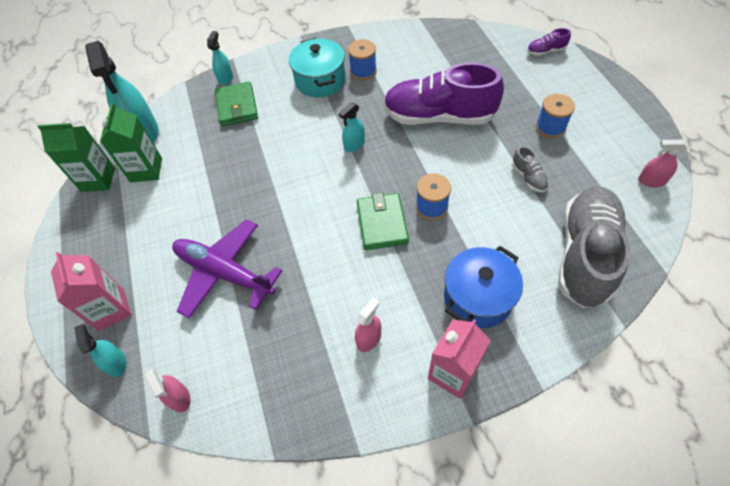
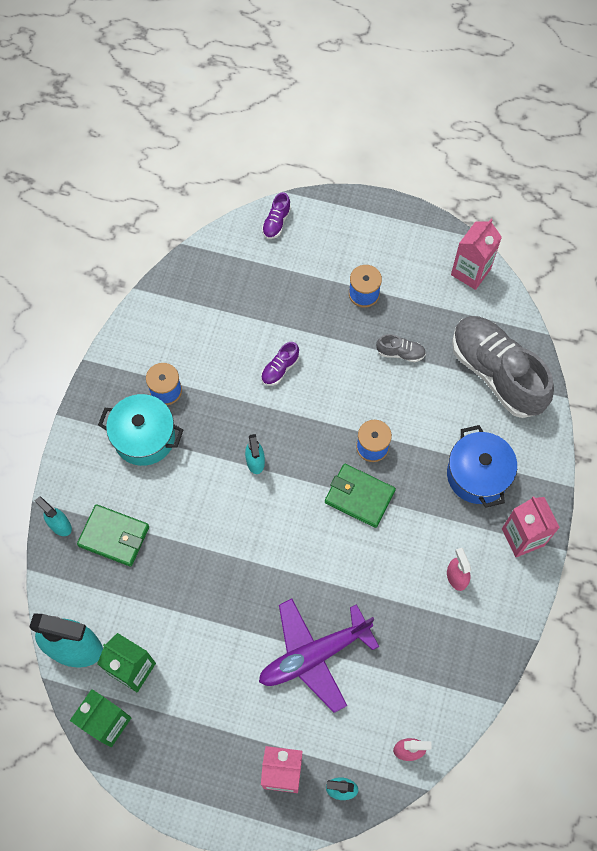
camera: 60 degrees left, 10 degrees up
(438, 116) = (280, 369): purple shoe -> purple shoe, size x0.40
(651, 181) = (470, 272): pink spray bottle -> pink carton

